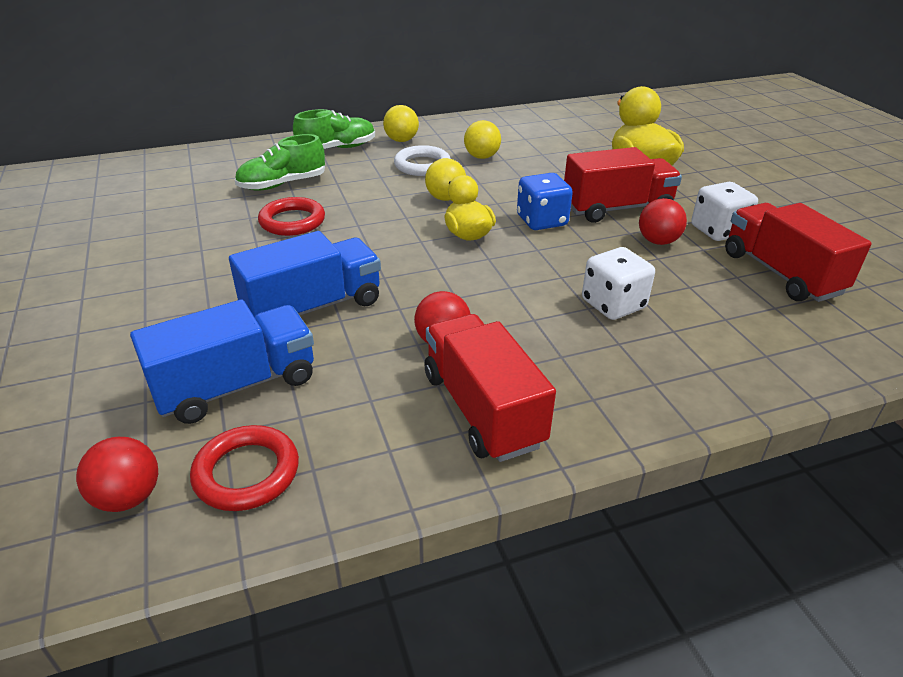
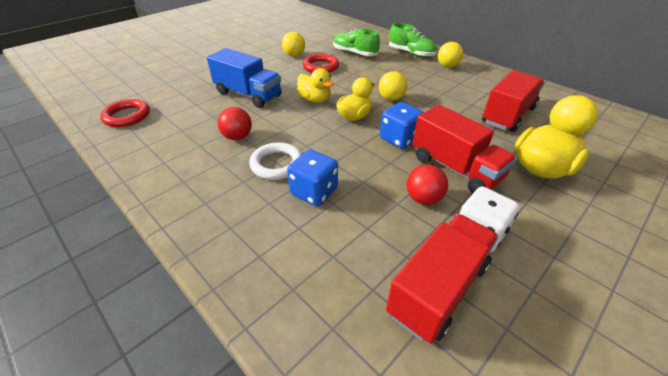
camera: 65 degrees right, 5 degrees up
(128, 497) = (111, 98): red ball -> none
(237, 386) = (181, 96): blue truck -> none
(393, 251) = (315, 99): none -> yellow duck
(422, 165) = (423, 81): white ring -> white ring (277, 164)
(481, 157) = (462, 96): yellow ball -> yellow ball (294, 55)
(482, 409) = (183, 164): red truck -> red truck (508, 115)
(613, 304) = (314, 192): white dice -> blue dice

